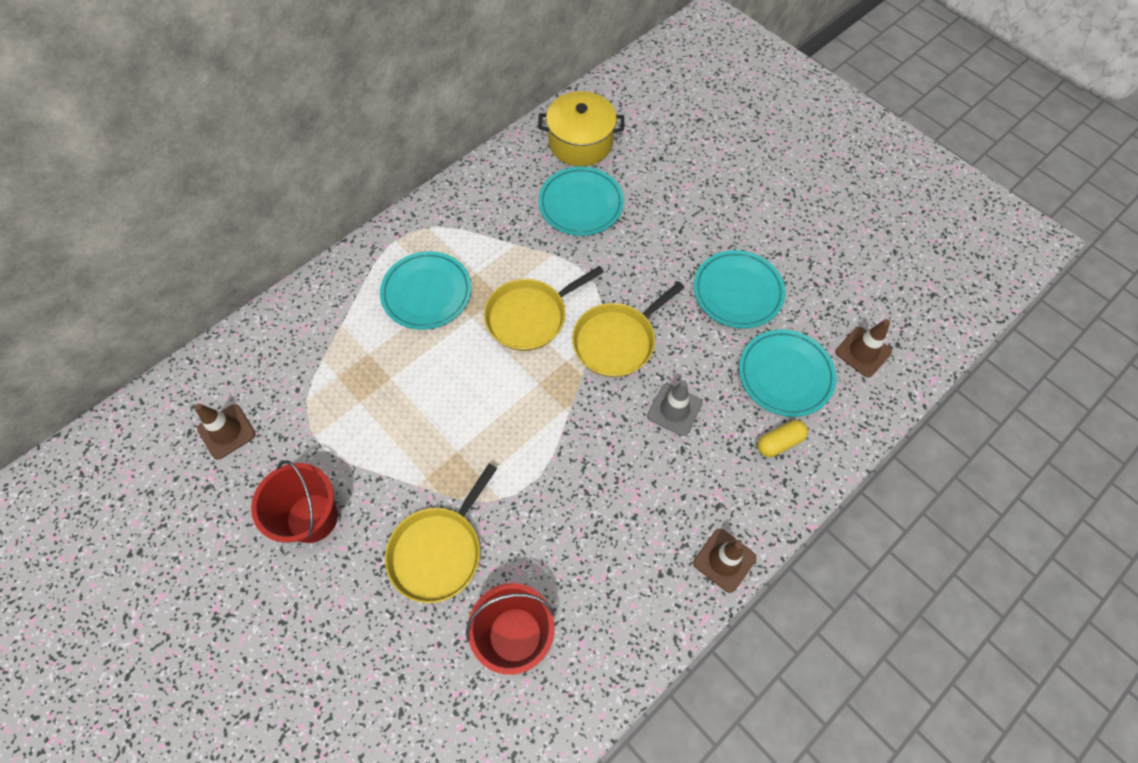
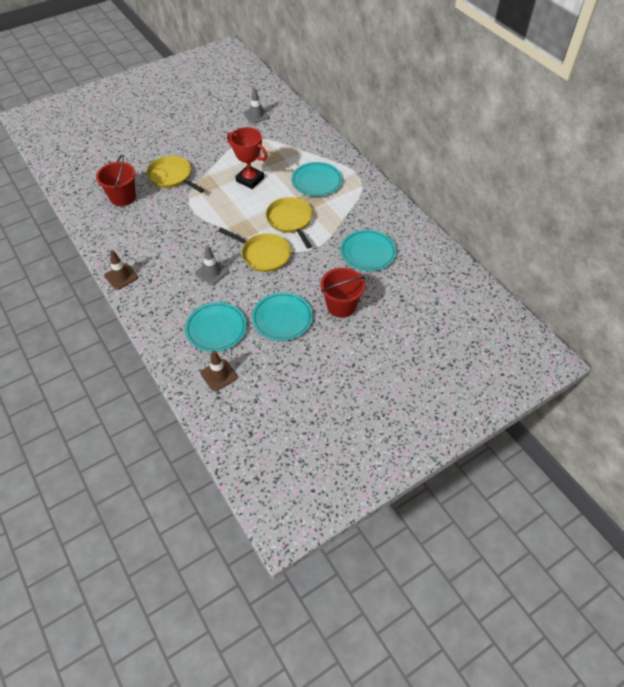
camera: 100 degrees right, 10 degrees down
(227, 431) = (256, 115): brown traffic cone -> grey traffic cone
(312, 517) = (204, 139): red bucket -> red bucket (341, 306)
(432, 401) = (250, 179): none -> red trophy
(580, 142) = (421, 259): yellow pot -> none
(617, 341) = (263, 255): yellow pan -> yellow pan turned 150 degrees clockwise
(779, 442) = (175, 315): yellow capsule -> none

